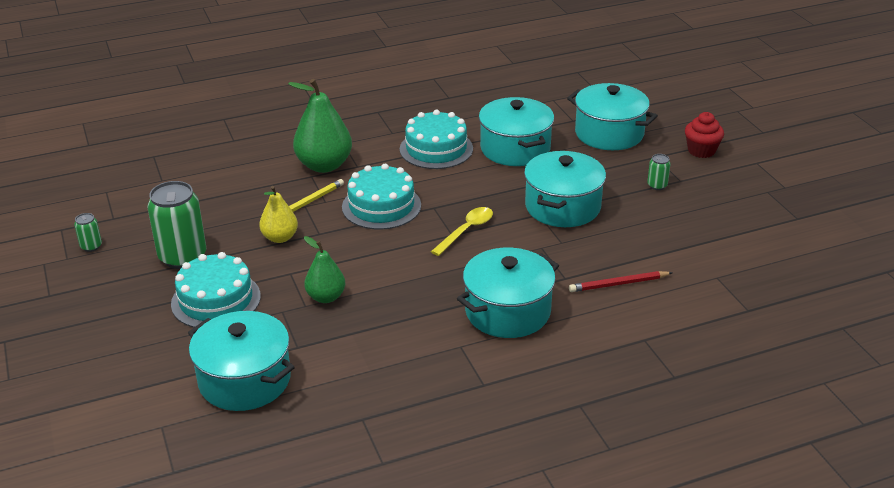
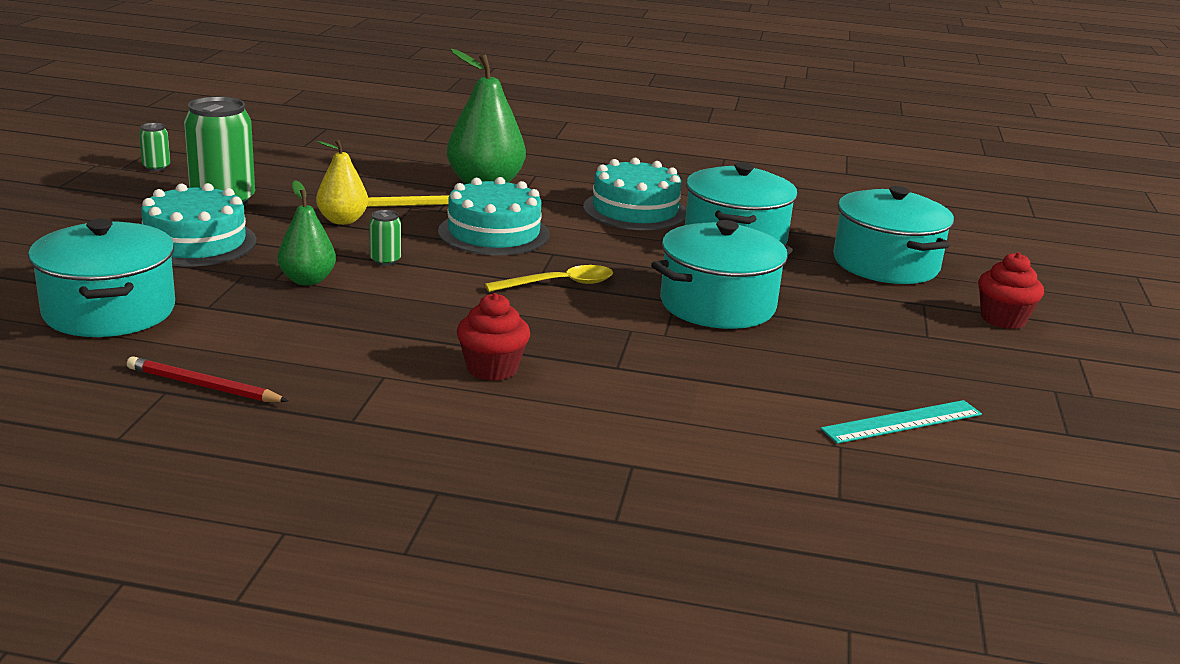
camera: 30 degrees right, 10 degrees down
(507, 311) = (492, 369): turquoise pot -> red cupcake
(618, 284) = (681, 399): red pencil -> red pencil (204, 386)
(657, 185) = (883, 329): green can -> green can (385, 261)
(727, 247) = (902, 422): none -> turquoise ruler

